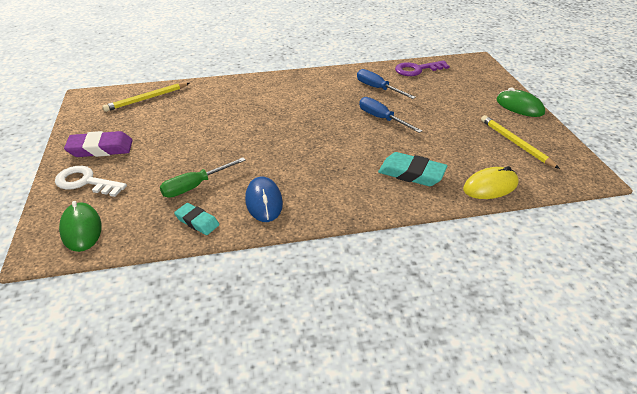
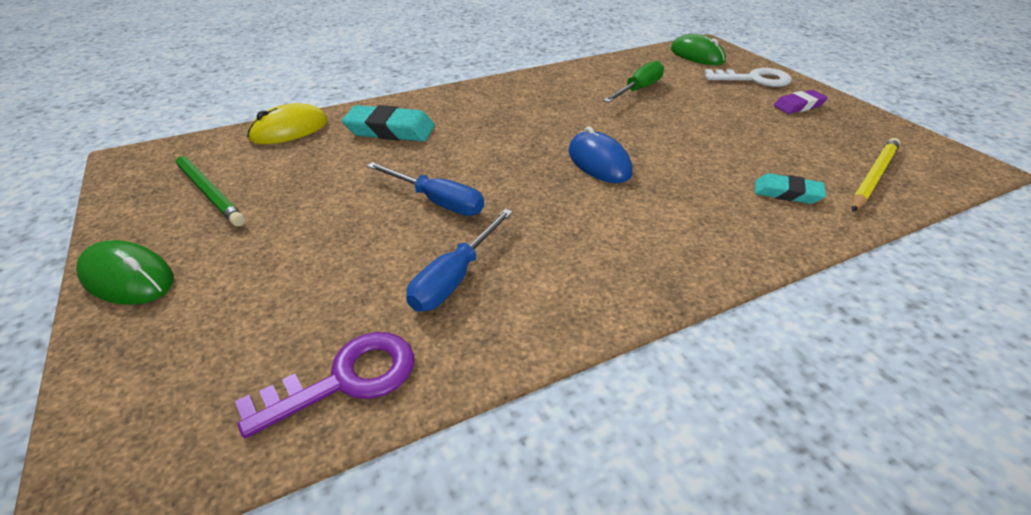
camera: 165 degrees right, 0 degrees up
(100, 148) = (798, 106): purple eraser -> purple eraser, size x0.62
(197, 221) = (604, 69): turquoise eraser -> turquoise eraser (787, 193)
(264, 201) = (554, 87): blue mouse -> blue mouse (599, 162)
(378, 88) = (455, 278): blue screwdriver -> blue screwdriver turned 90 degrees clockwise
(515, 143) = (208, 191): yellow pencil -> green pencil

